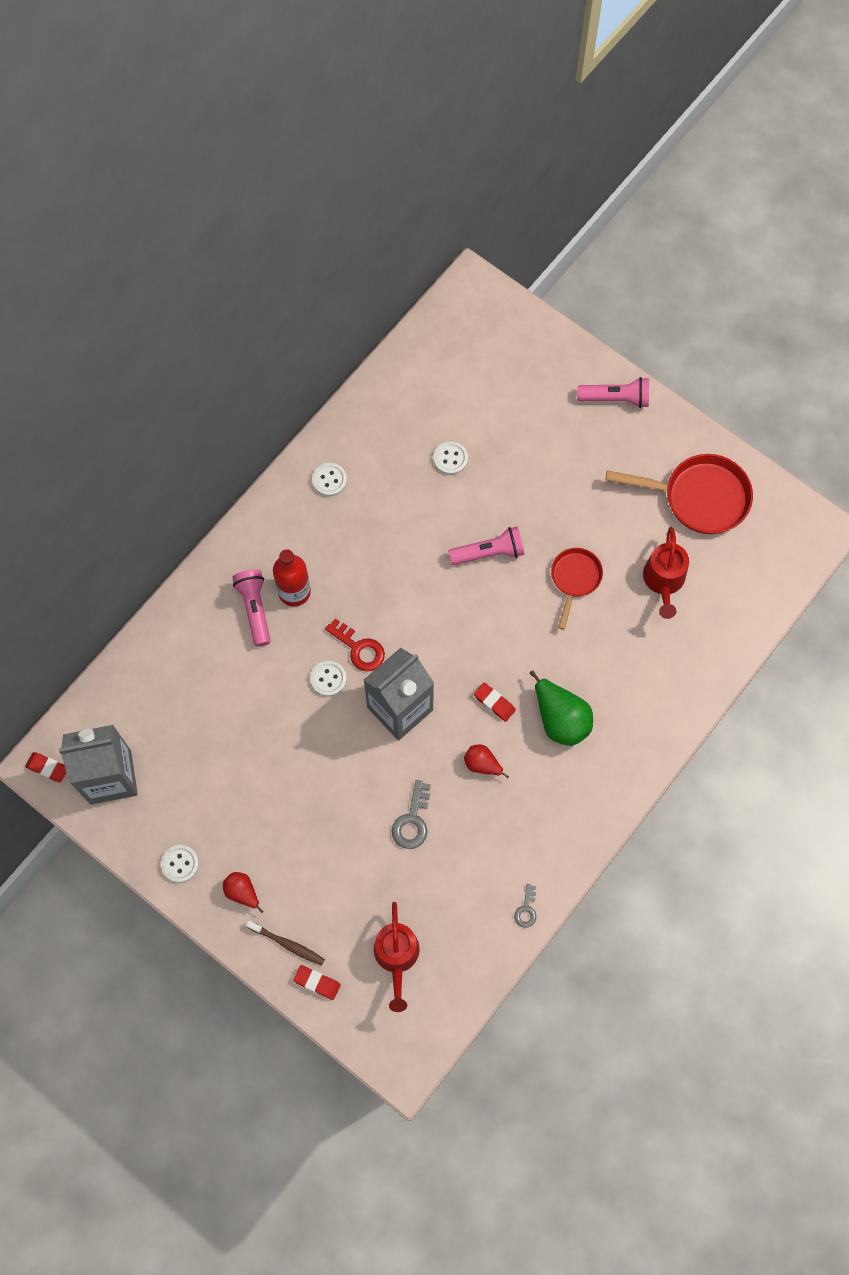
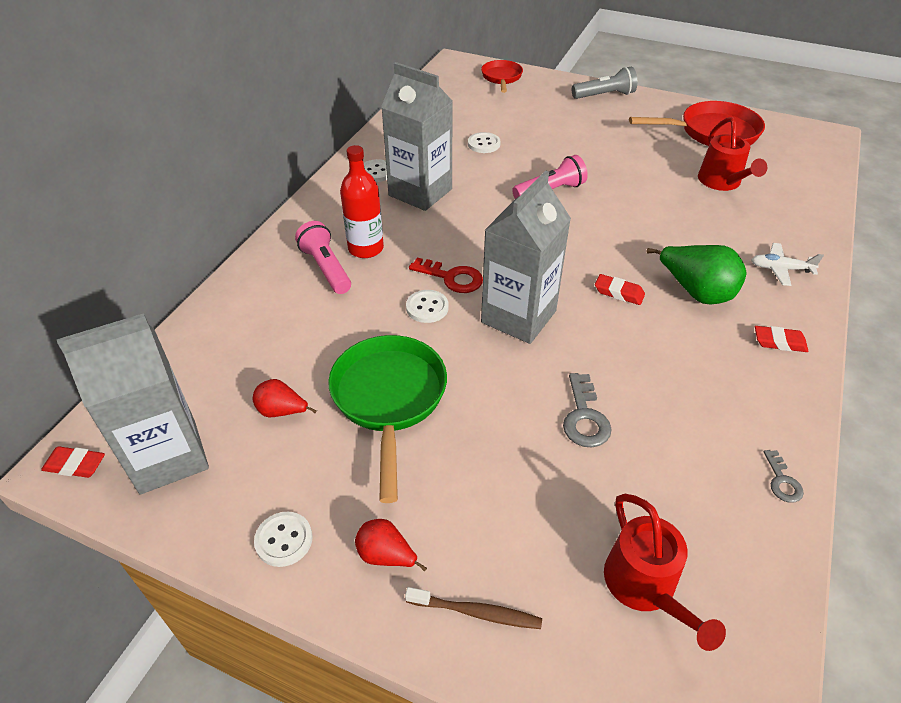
camera: 15 degrees left, 25 degrees down
(274, 767) = (389, 399): none -> green pan
(317, 983) = (543, 659): red eraser -> red eraser (779, 342)
(364, 523) = (420, 192): none -> grey carton
(482, 764) = (636, 346): red pear -> red pear (282, 411)
(574, 579) = (641, 194): red pan -> red pan (501, 78)
(616, 398) = (604, 95): pink flashlight -> grey flashlight
(649, 711) = (780, 269): none -> white plane

